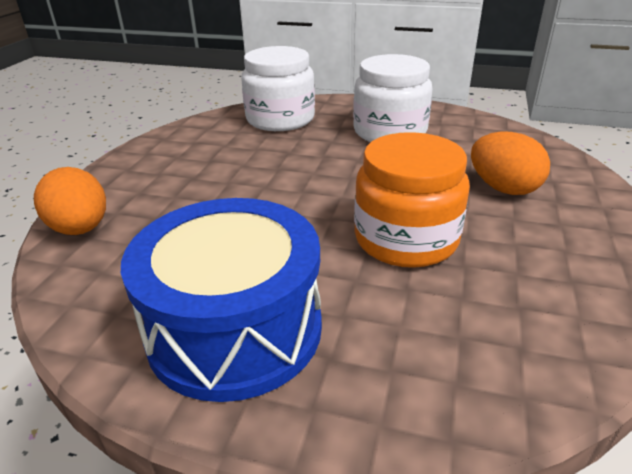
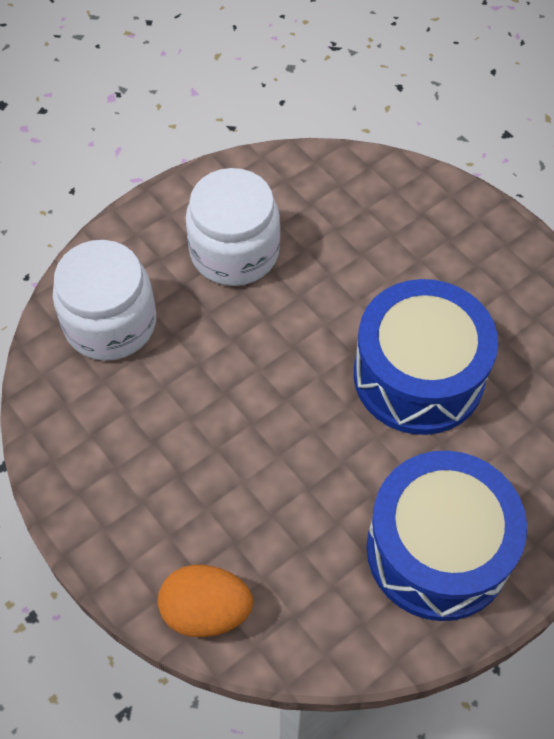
camera: 55 degrees left, 25 degrees up
(406, 239) = (418, 375): orange jar -> blue drum
(503, 188) = (405, 255): orange egg -> none

